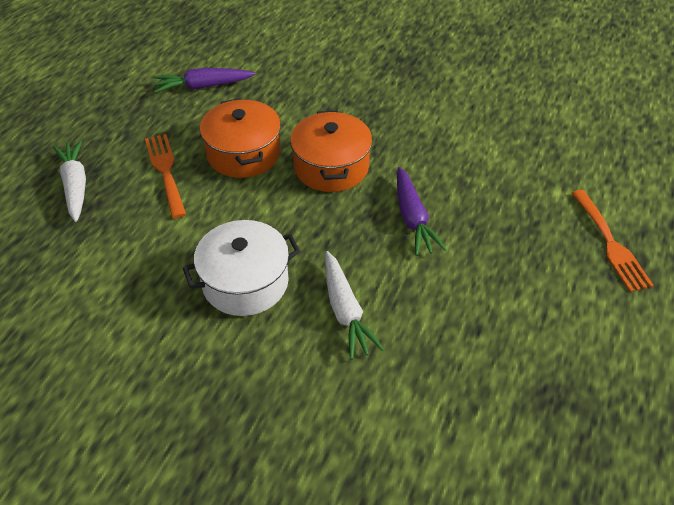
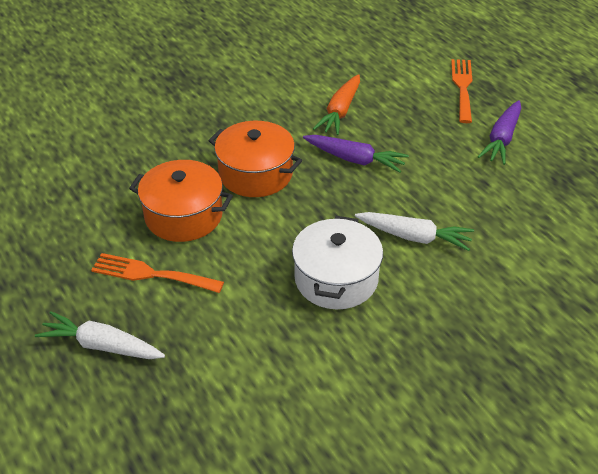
camera: 55 degrees left, 5 degrees down
(204, 86) = (61, 202): purple carrot -> purple carrot (502, 139)
(470, 176) = (340, 111): none -> orange carrot
(610, 244) = (462, 87): orange fork -> orange fork turned 105 degrees counterclockwise

